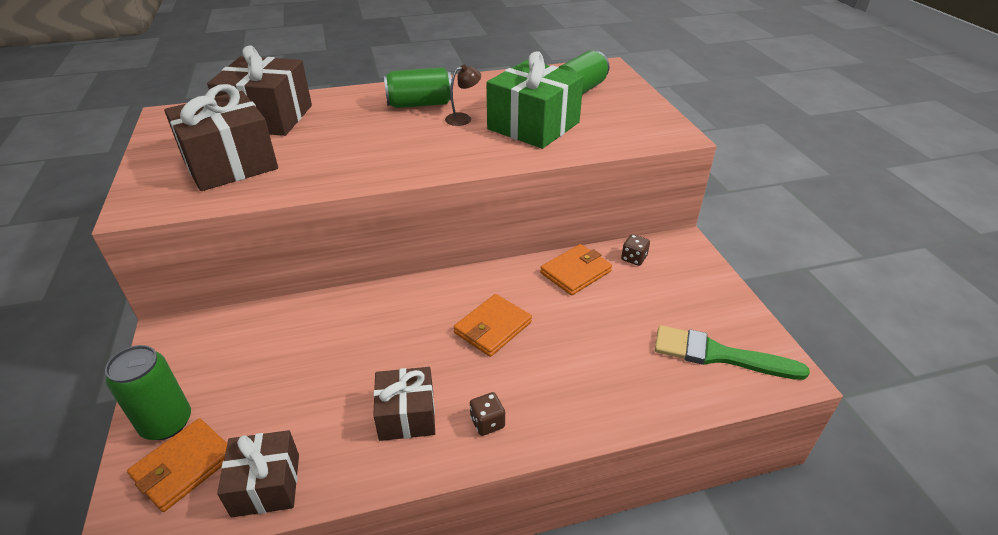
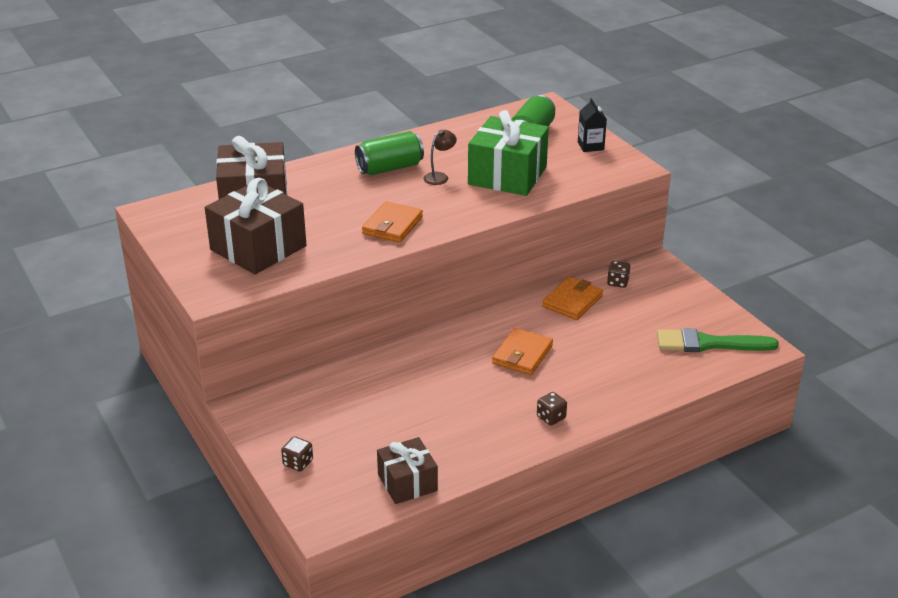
camera: 15 degrees left, 5 degrees down
(166, 423) = (298, 463): green can -> brown dice
(184, 466) = (335, 484): orange wallet -> orange wallet (392, 225)
(407, 415) = (486, 424): brown gift -> none
(636, 108) = (590, 146): none -> black carton

